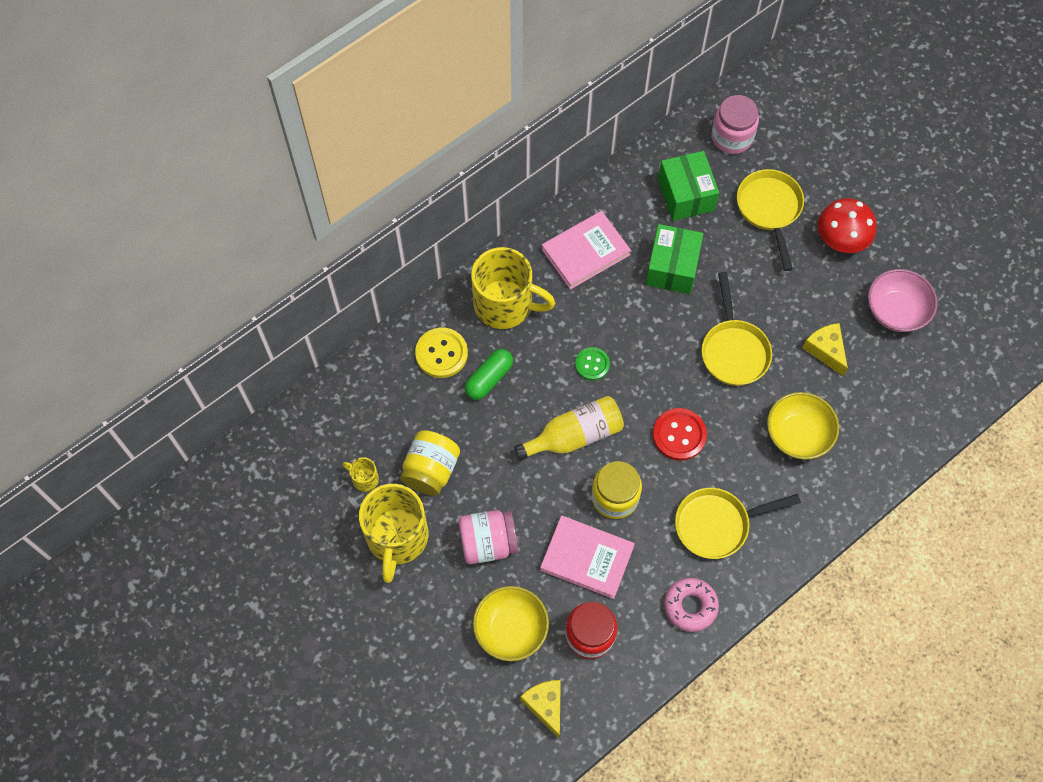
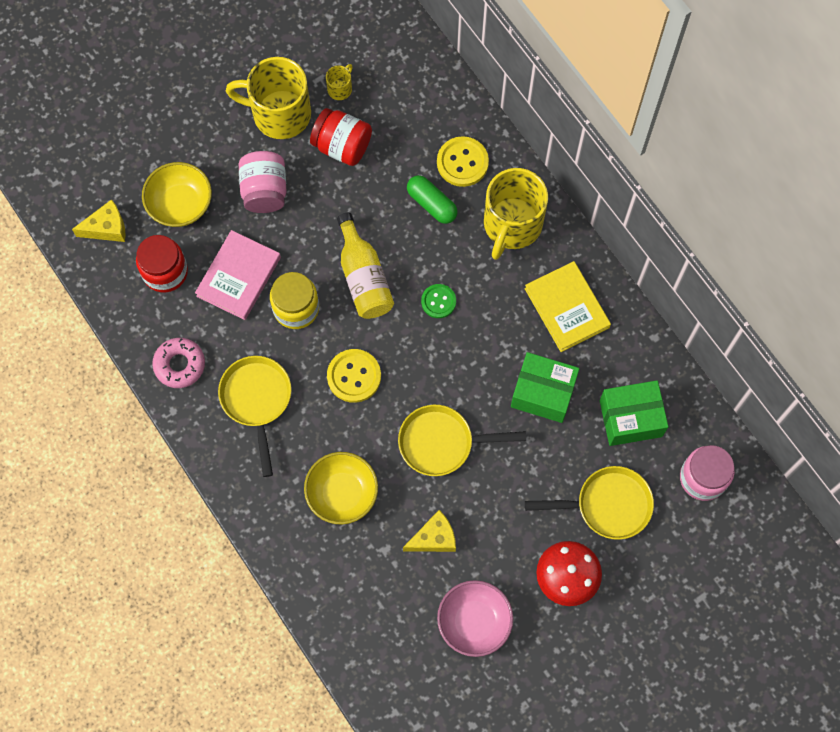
camera: 95 degrees right, 5 degrees up
(431, 470) = (342, 146): yellow jar -> red jar
(585, 252) = (567, 308): pink book -> yellow book
(679, 435) = (354, 376): red button -> yellow button

